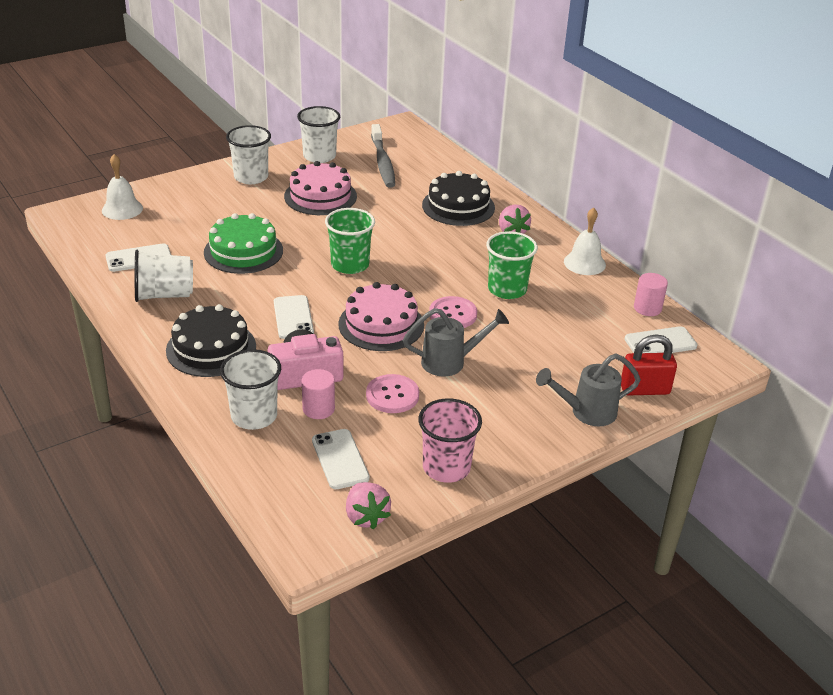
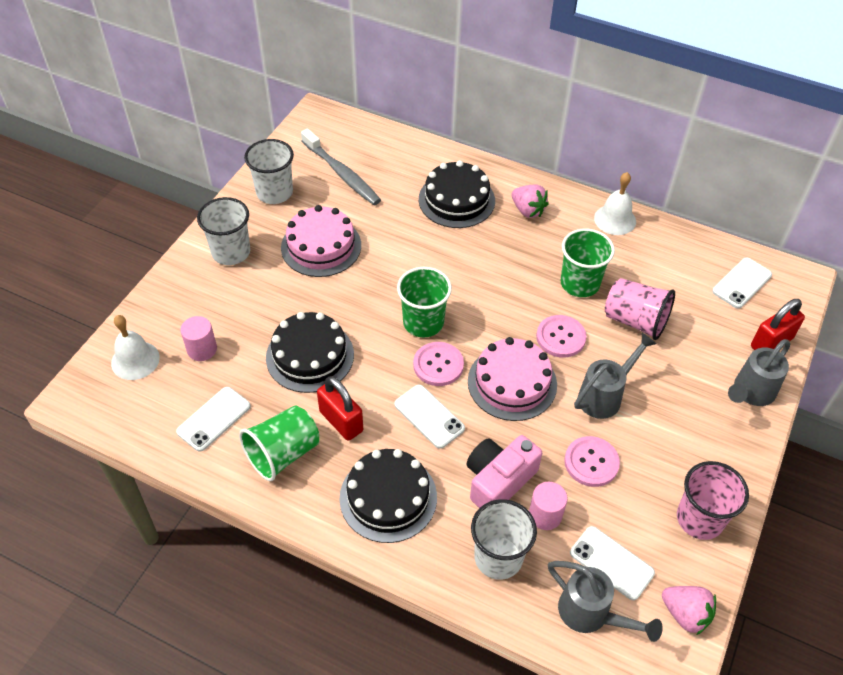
camera: 30 degrees left, 15 degrees up
(164, 295) = (283, 453): white cup -> green cup
(225, 294) = (341, 421): none -> red padlock
(243, 251) = (310, 356): green cake -> black cake
(288, 480) = (591, 614): none -> grey watering can
(334, 292) = (438, 365): none -> pink button
(530, 329) = (635, 321): none -> pink cup
(647, 308) = (702, 248): pink cylinder -> pink cylinder (202, 349)

